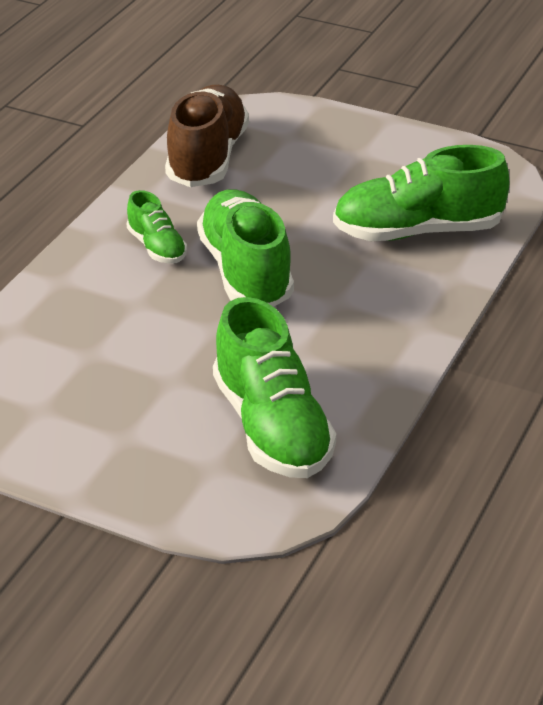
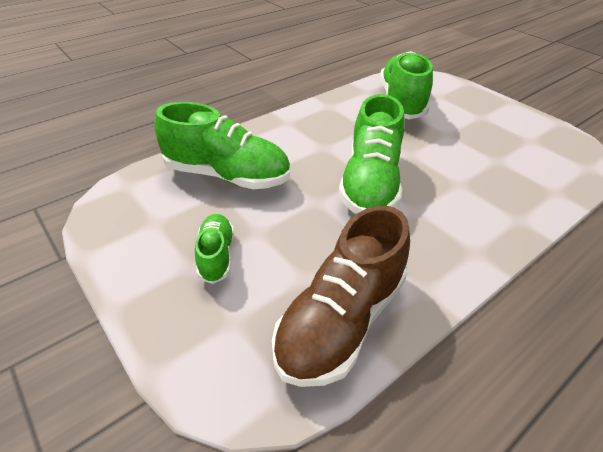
camera: 155 degrees left, 5 degrees up
(157, 247) = (431, 225): green shoe -> green shoe (216, 256)

